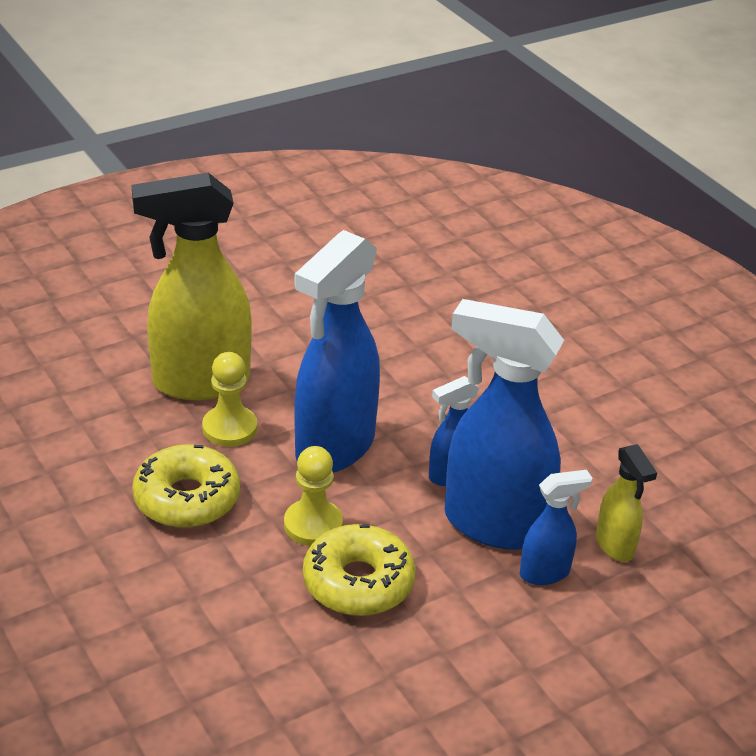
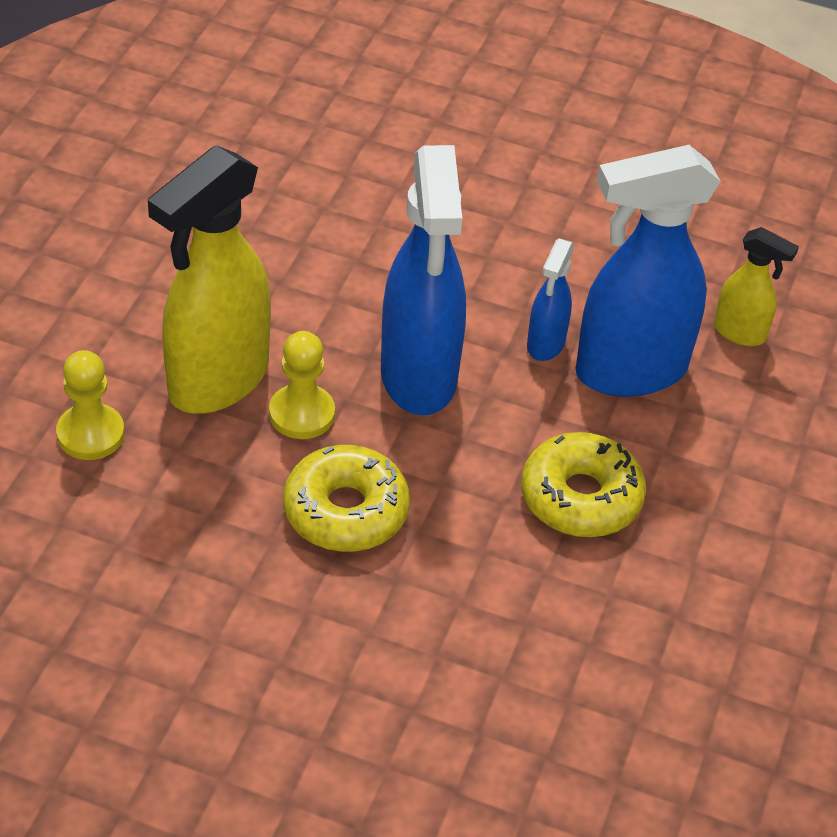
camera: 40 degrees left, 10 degrees up
(313, 525) = (484, 466): yellow pawn -> yellow pawn (90, 434)
(545, 573) = (714, 392): blue spray bottle -> none

